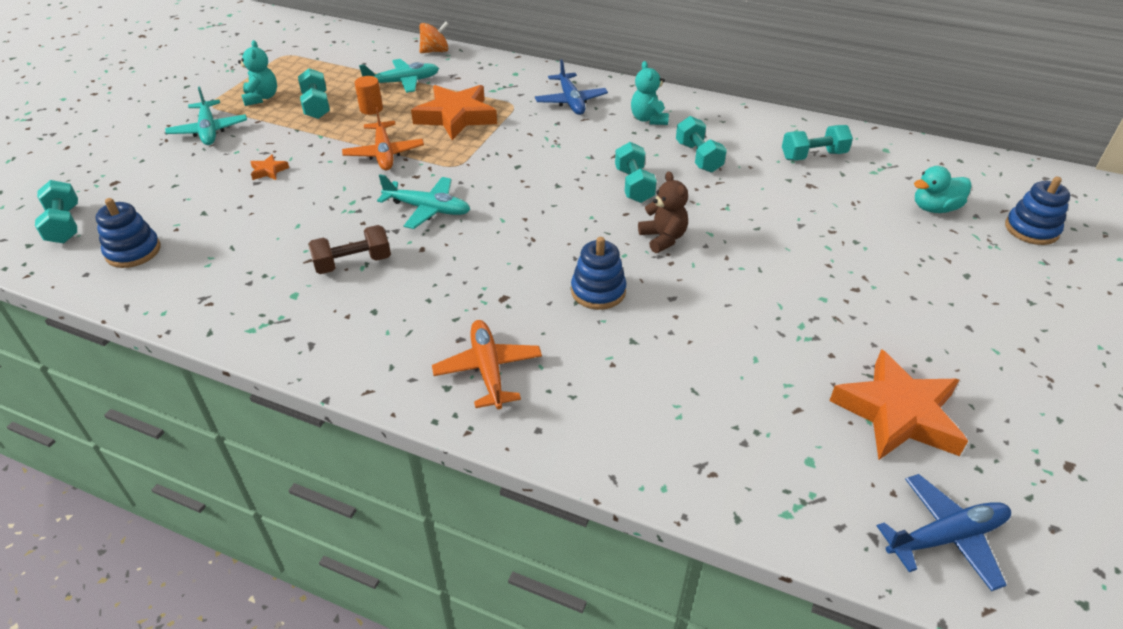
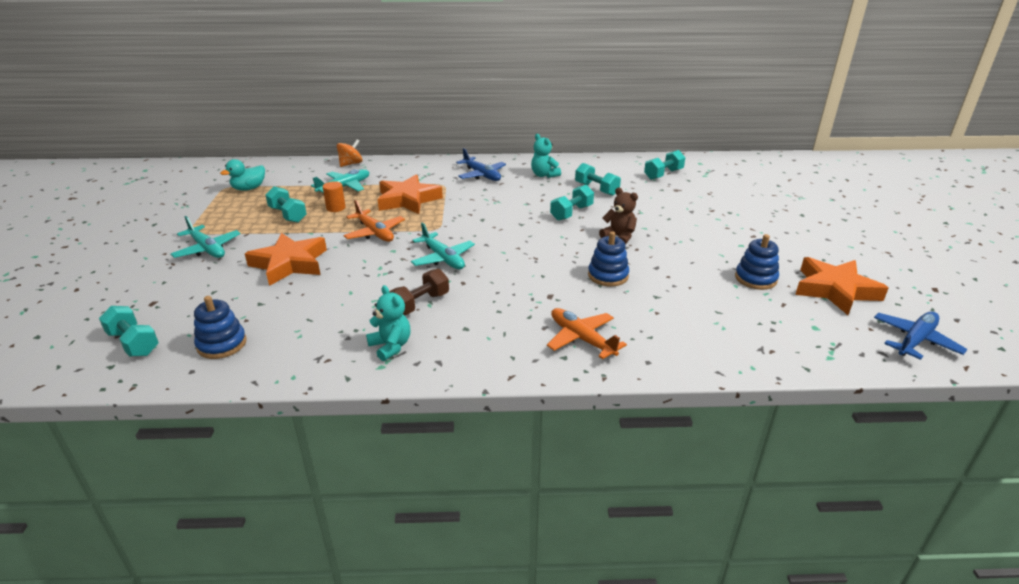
camera: 25 degrees left, 10 degrees down
(261, 98) = (233, 219): turquoise teddy bear -> turquoise teddy bear (391, 346)
(269, 171) = (290, 264): orange star -> orange star, size x2.42
(427, 209) = (443, 258): turquoise plane -> turquoise plane turned 60 degrees clockwise
(634, 185) = (571, 213): turquoise dumbbell -> turquoise dumbbell turned 75 degrees clockwise
(934, 208) = (754, 186): turquoise duck -> turquoise duck (249, 188)
(1031, 229) = (811, 185): blue stacking toy -> blue stacking toy (755, 279)

